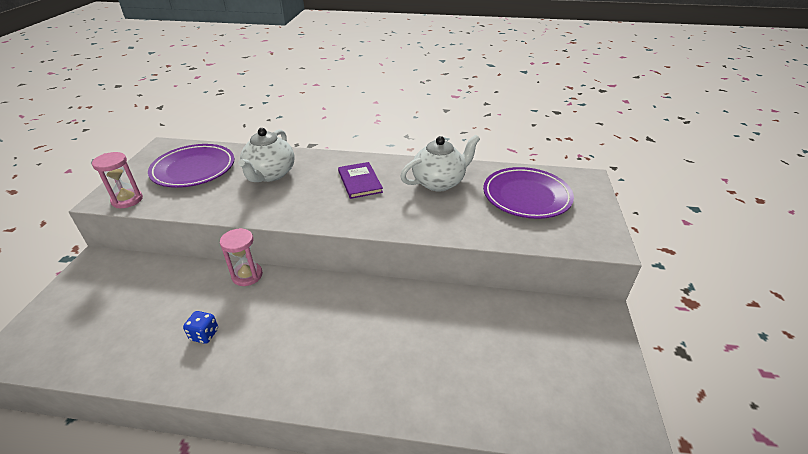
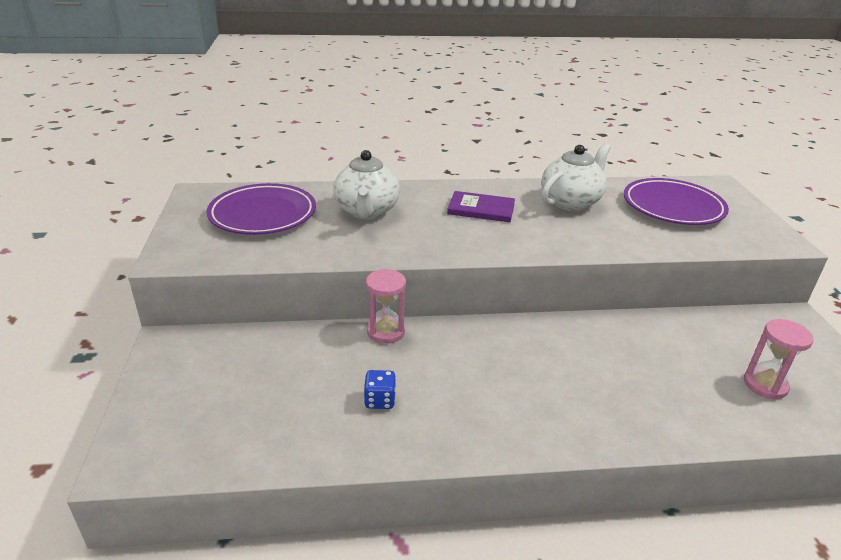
camera: 15 degrees left, 5 degrees down
(127, 200) = (202, 256): pink hourglass -> pink hourglass (765, 385)
(359, 181) = (481, 209): purple book -> purple book turned 45 degrees counterclockwise

